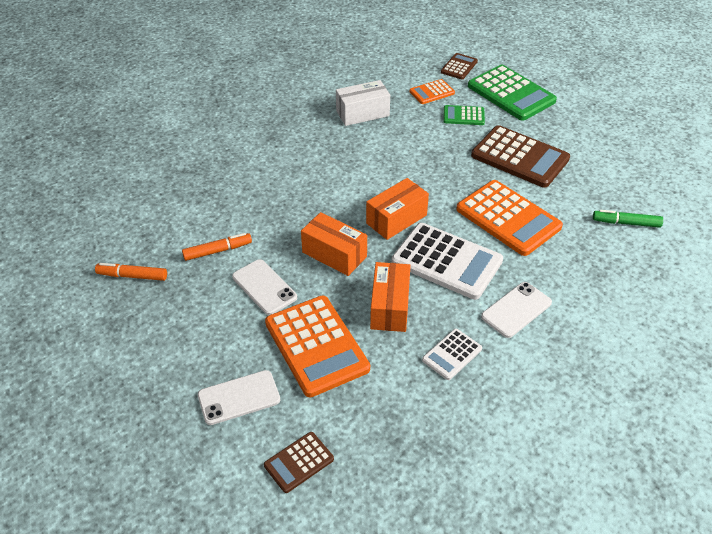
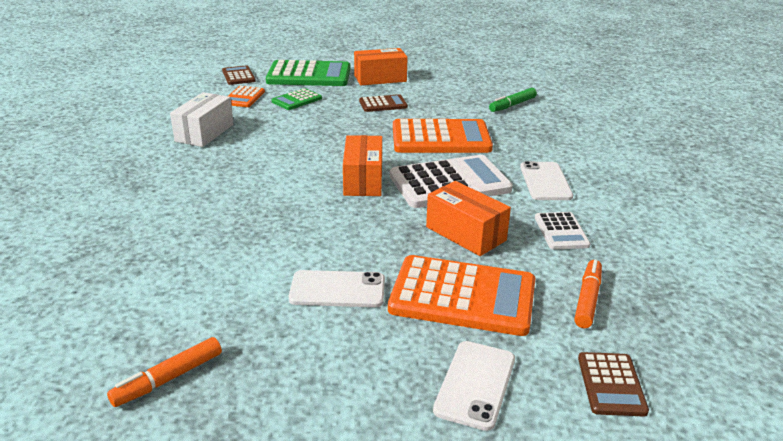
camera: 50 degrees left, 15 degrees down
(217, 251) = (236, 294): orange marker -> orange marker (588, 299)
(334, 254) = (356, 229): orange box -> orange box (380, 79)
(520, 157) = (383, 104): brown calculator -> brown calculator, size x0.51

